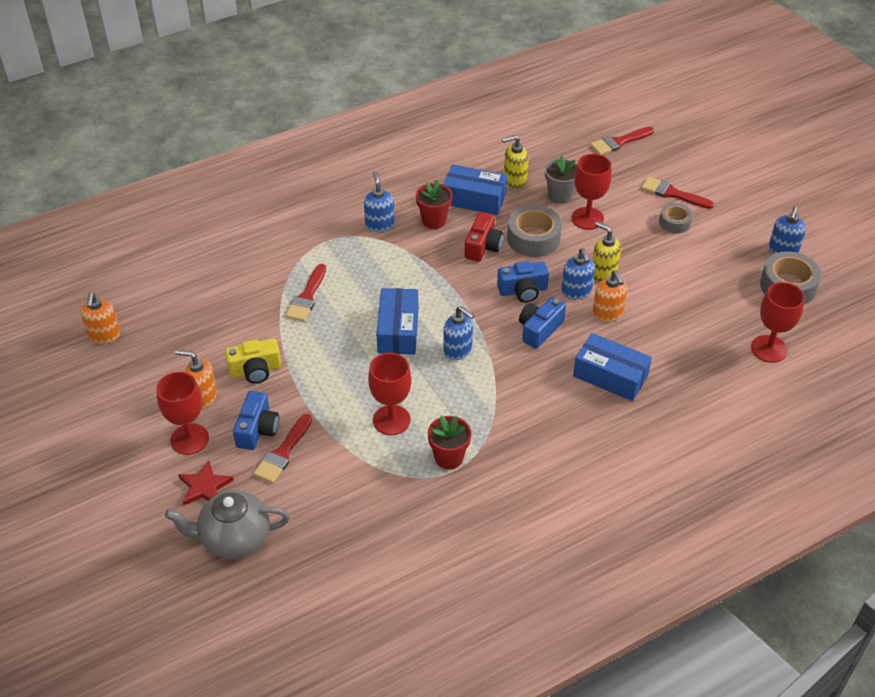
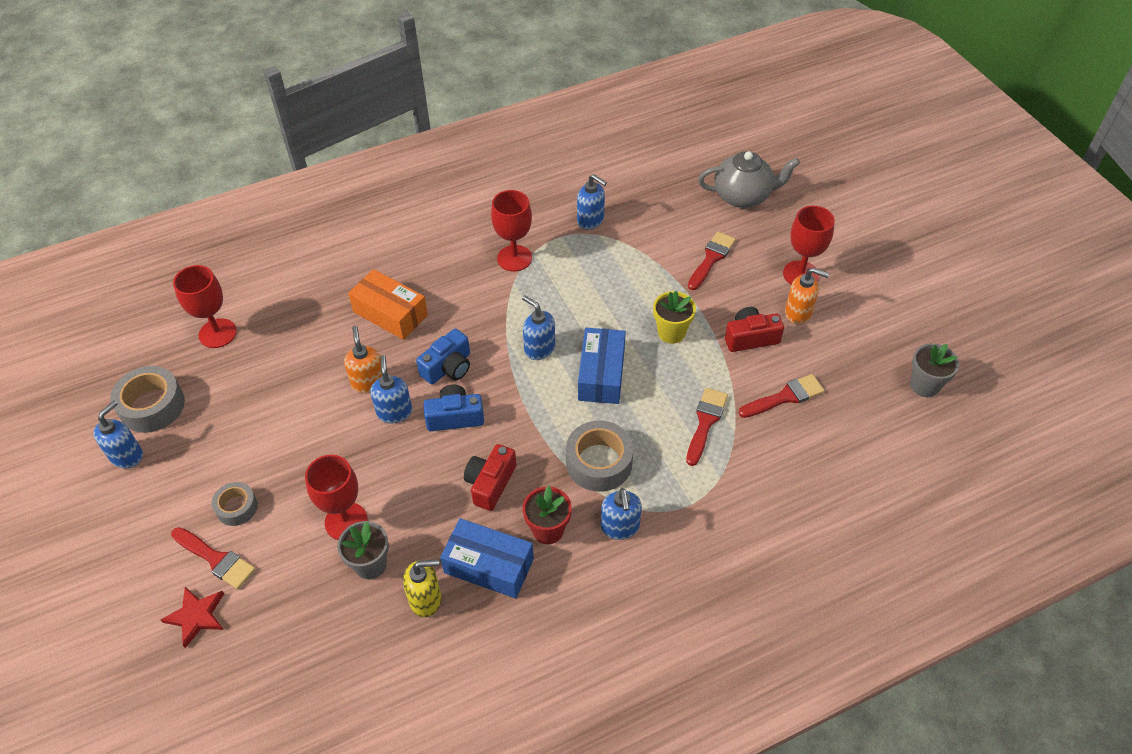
camera: 175 degrees left, 5 degrees up
(104, 335) = (924, 385): orange soap dispenser -> grey flower pot
(204, 486) = (776, 235): red star -> red star (196, 616)
(255, 370) = (750, 338): yellow camera -> red camera
(257, 429) = (738, 280): blue camera -> none
(331, 371) = (671, 333): none -> yellow flower pot
(391, 420) = (611, 282): red goblet -> red goblet (514, 258)
(417, 494) = (591, 220): none -> blue soap dispenser
(449, 457) = (560, 247): red flower pot -> none
(533, 238) = (424, 492): grey tape -> grey tape (599, 462)
(603, 272) = (354, 436): yellow soap dispenser -> none
(610, 376) = (390, 313): blue box -> orange box
(619, 142) = (248, 672): red brush -> red brush (785, 397)

